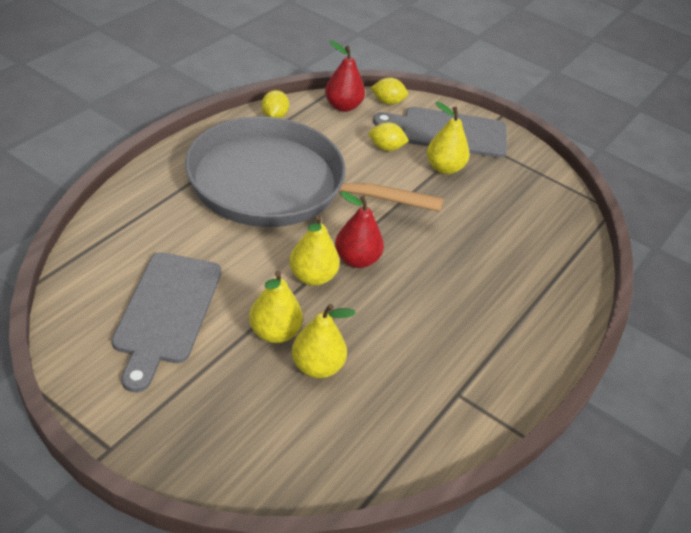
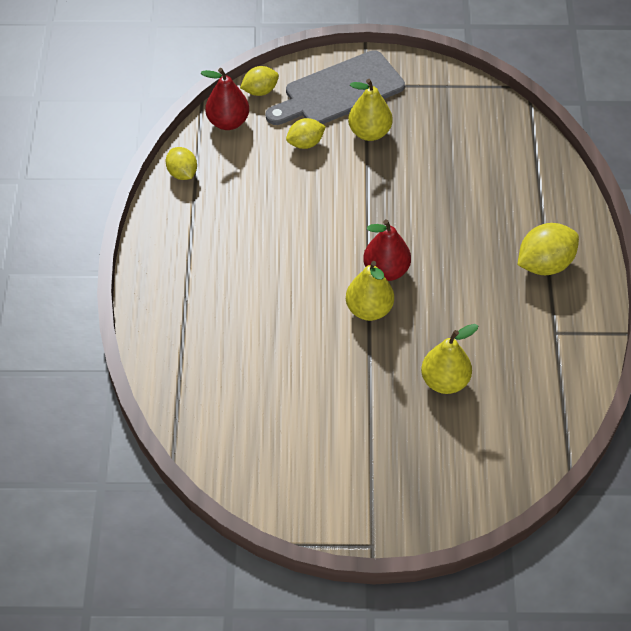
camera: 30 degrees left, 10 degrees up
(166, 312) = (296, 418): grey cutting board -> none
(274, 333) = (389, 377): yellow pear -> none
(276, 185) = (256, 244): grey pan -> none
(501, 337) = (544, 264): none -> yellow lemon

